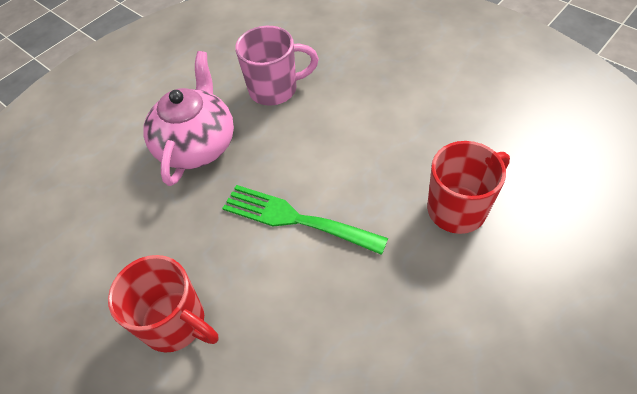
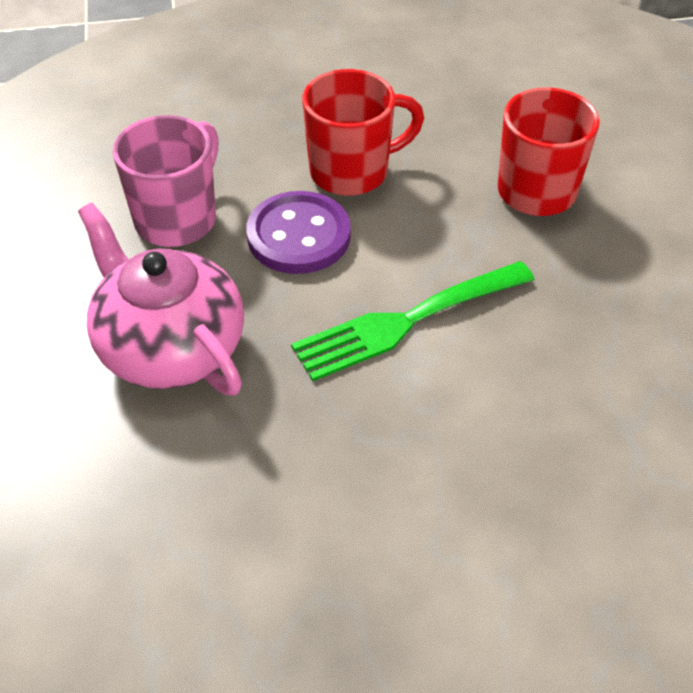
camera: 55 degrees left, 5 degrees down
(176, 323) = (437, 525): red mug -> red mug (352, 172)
(310, 137) = (298, 236): none -> purple button

